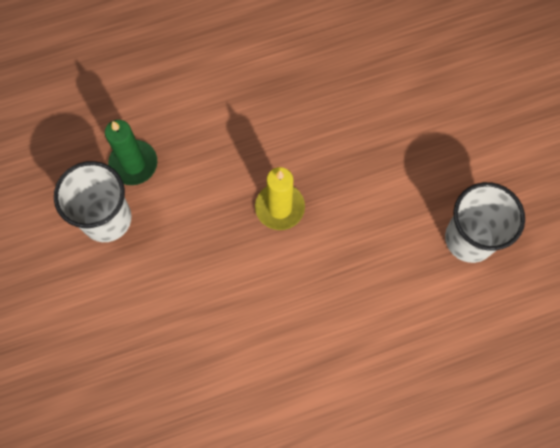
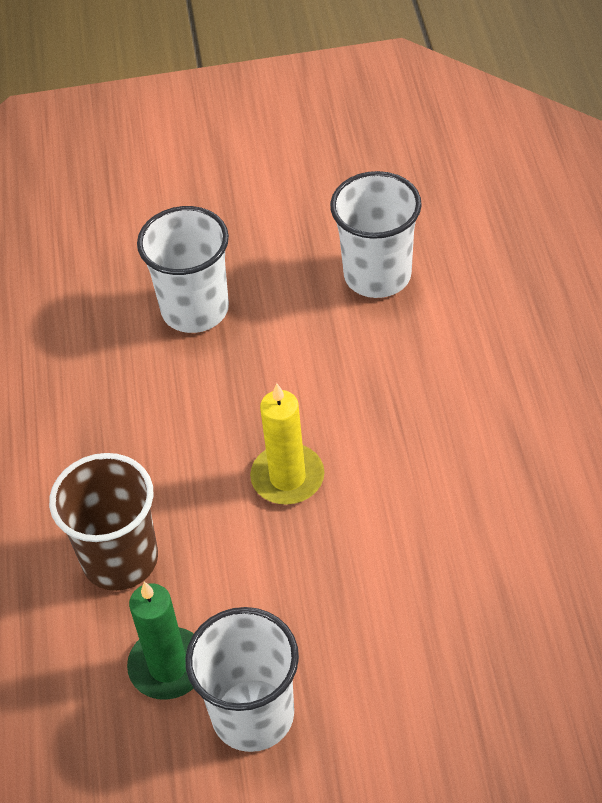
camera: 75 degrees left, 20 degrees down
(203, 119) = (120, 559): none -> brown cup
(411, 120) = (195, 309): none -> white cup

